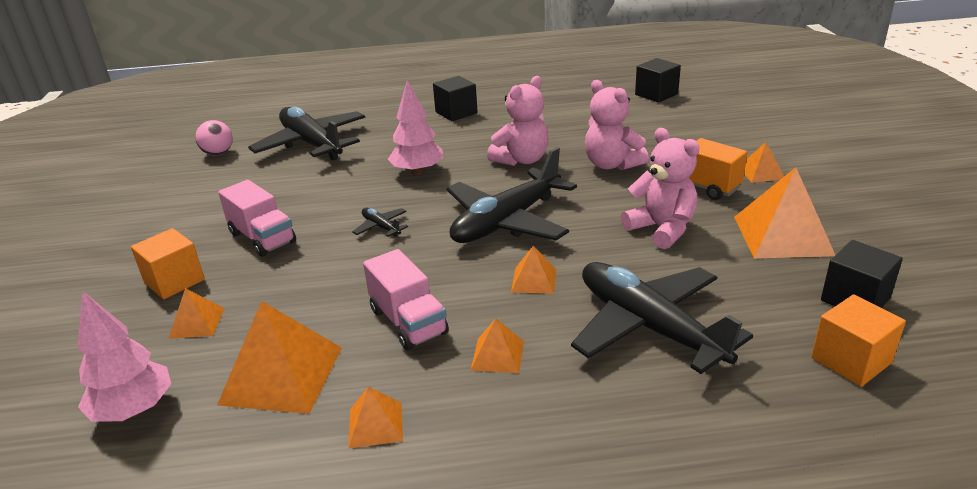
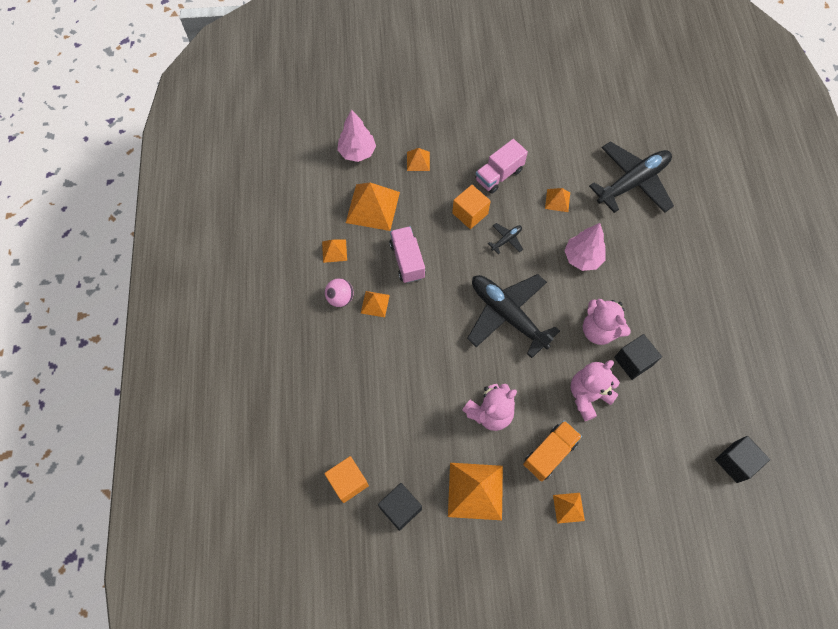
camera: 90 degrees right, 35 degrees up
(174, 281) = (457, 141): orange cube -> orange cube (470, 213)
(218, 153) = (618, 124): pink ball -> pink ball (340, 298)
(408, 322) = (407, 260): pink truck -> pink truck turned 105 degrees clockwise
(456, 112) = (692, 283): black cube -> black cube (633, 361)
(534, 280) = (439, 326): orange pyramid -> orange pyramid (557, 200)
(649, 327) = (388, 383): black plane -> none

